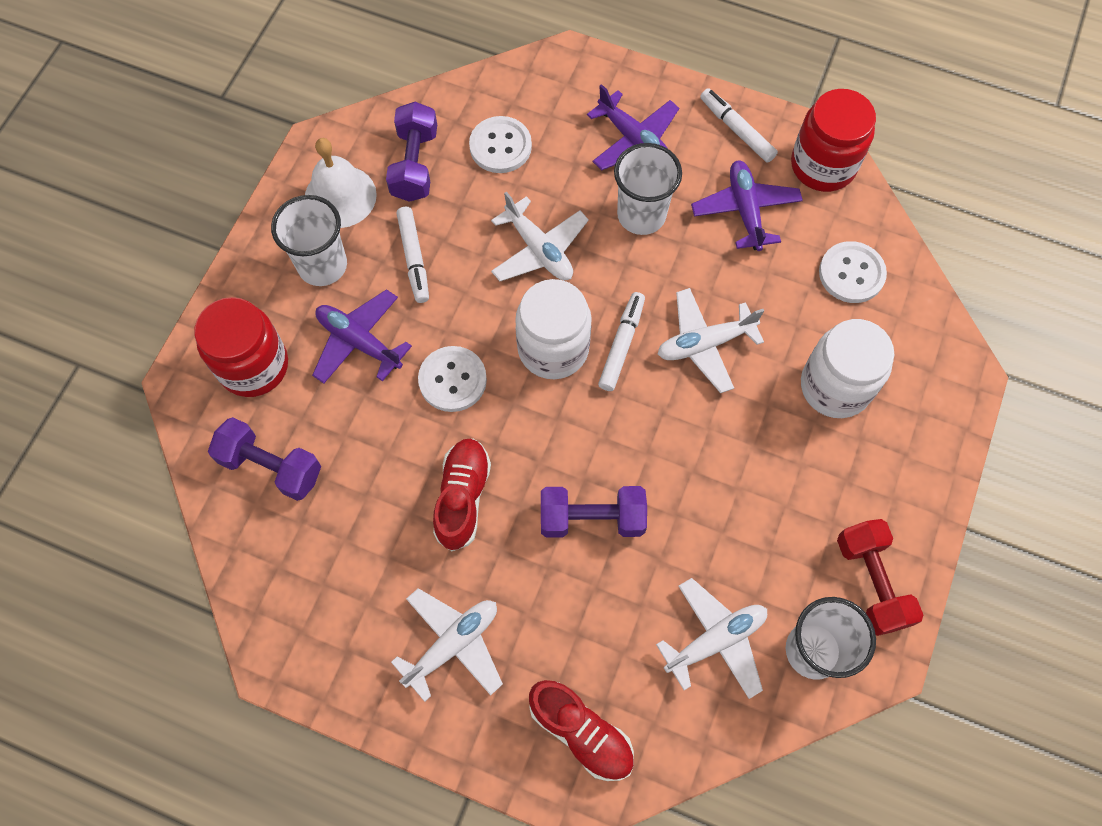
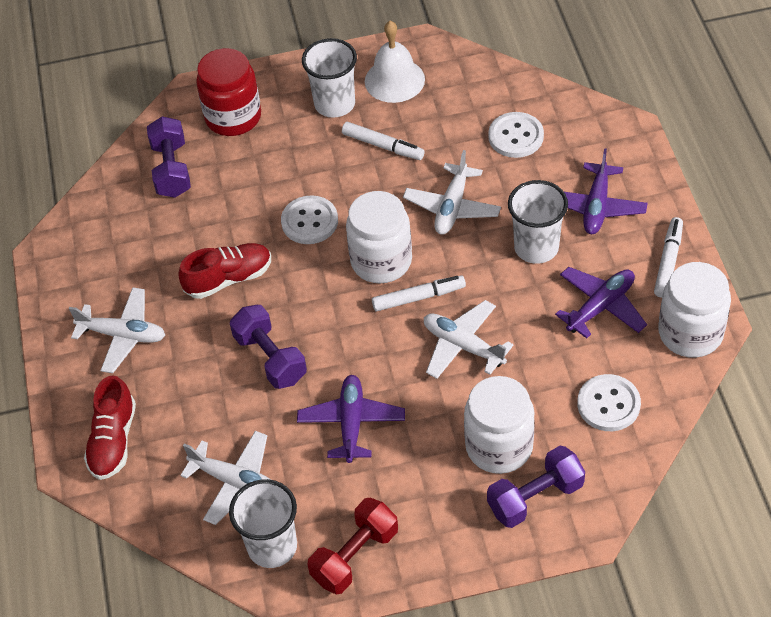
camera: 60 degrees right, 15 degrees down
(359, 342) = (295, 157): purple plane -> purple plane (351, 423)
(414, 258) = (383, 146): white marker -> white marker turned 105 degrees counterclockwise
(415, 164) = (456, 101): purple dumbbell -> purple dumbbell (535, 497)
(823, 165) = (690, 333): red jar -> white jar

